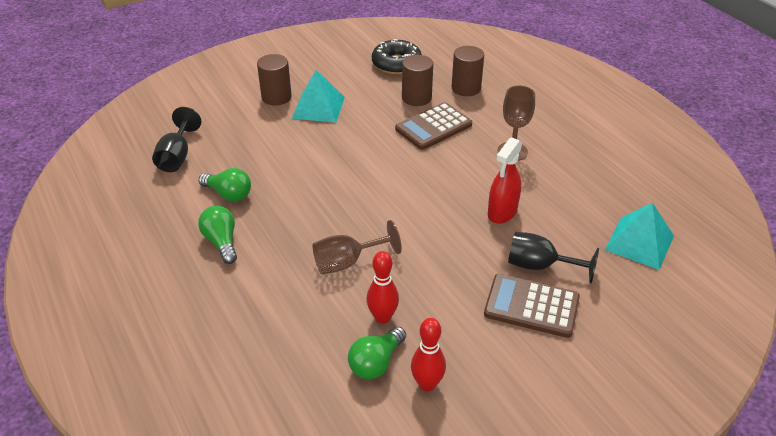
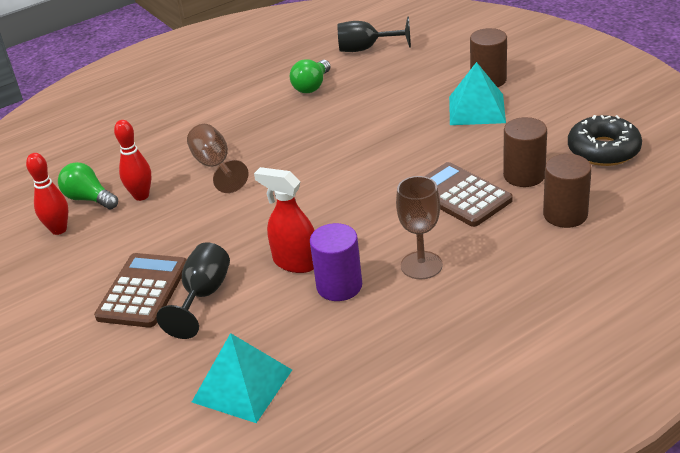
camera: 90 degrees right, 5 degrees down
(221, 242) = (244, 96): green light bulb -> none
(532, 191) = (339, 286): none -> purple cylinder

